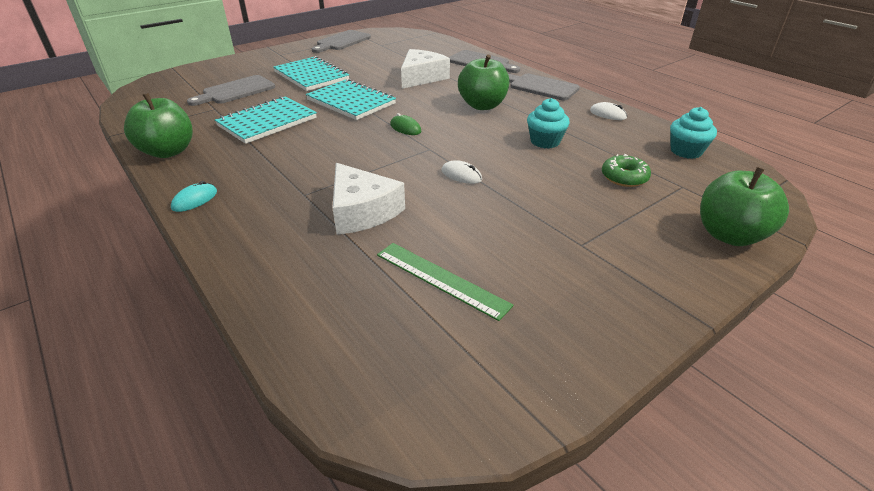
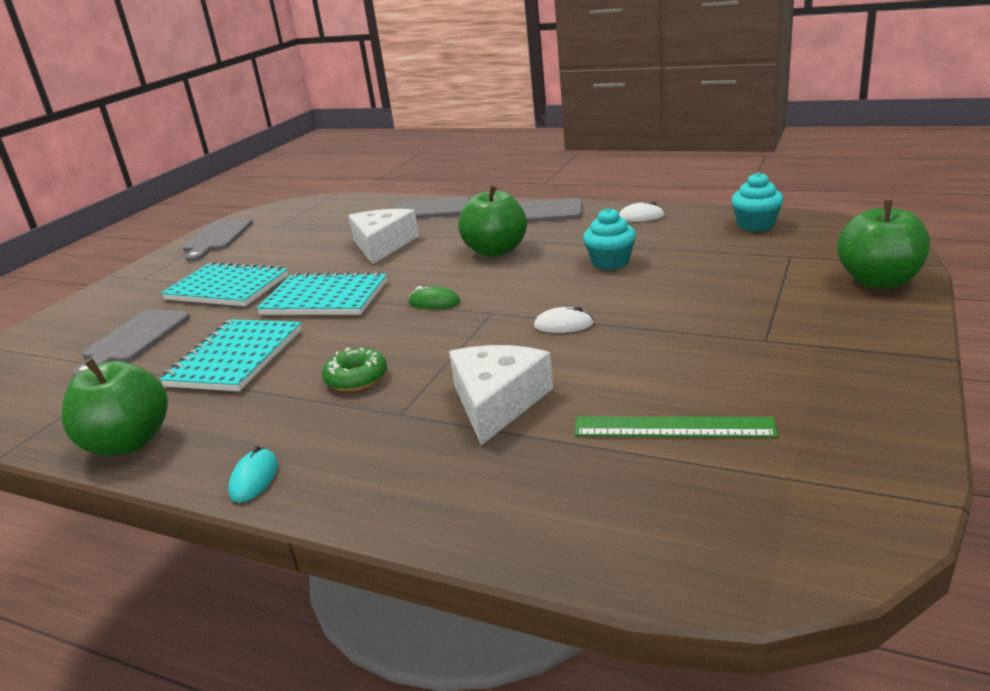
camera: 25 degrees left, 10 degrees down
(362, 211) = (497, 402): white cheese -> white cheese turned 105 degrees counterclockwise
(624, 177) = (729, 267): green donut -> green donut (356, 378)

